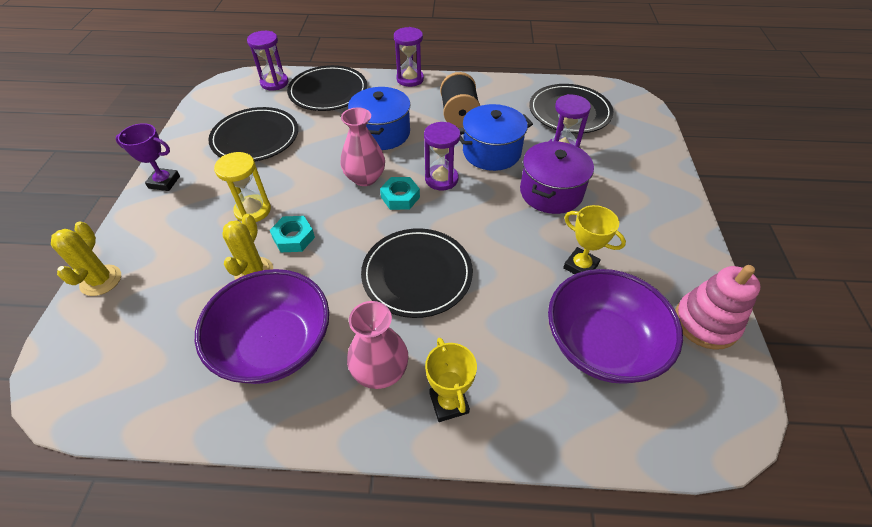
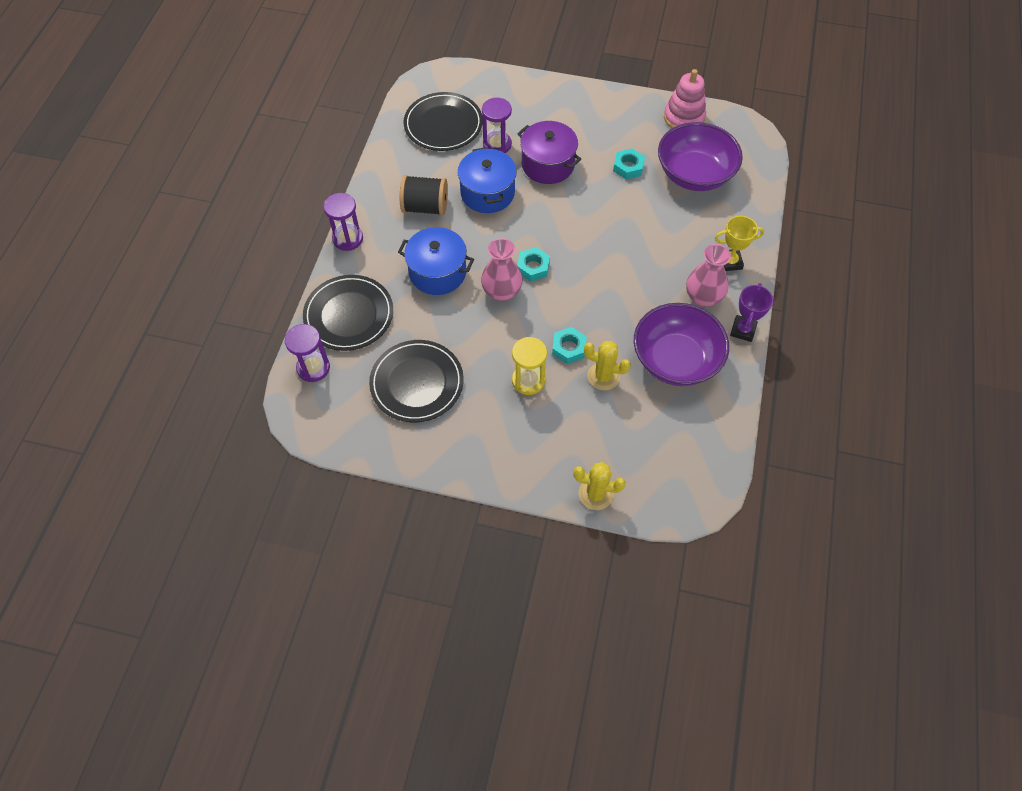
camera: 80 degrees left, 10 degrees up
(164, 182) = (471, 462): purple trophy -> purple trophy (743, 330)
(417, 274) = (622, 266): black plate -> none
(441, 179) = (516, 235): purple hourglass -> none
(580, 266) = (628, 167): yellow trophy -> turquoise nut

